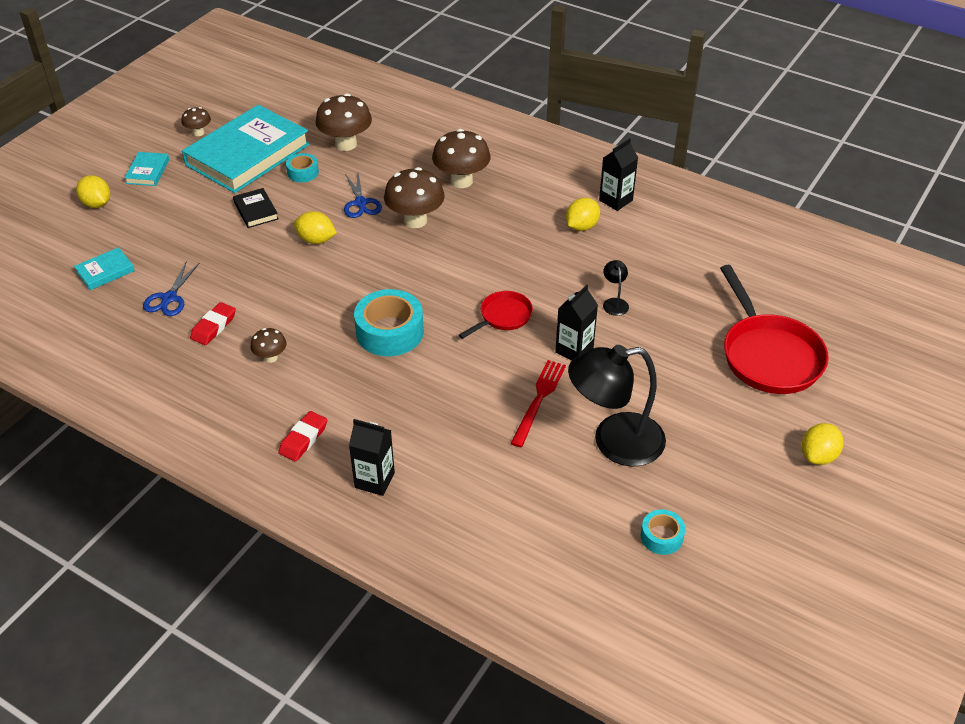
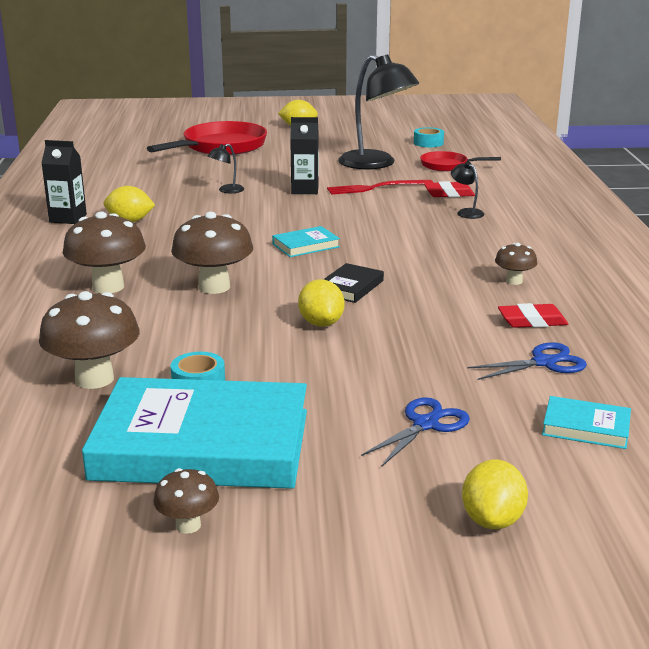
camera: 125 degrees left, 20 degrees down
(148, 171) = (354, 517): turquoise book -> turquoise book (305, 245)
(256, 211) = (321, 380): black book -> black book (350, 287)
(303, 439) = (562, 239): red eraser -> red eraser (449, 194)
(360, 203) = (219, 324): blue scissors -> blue scissors (425, 424)
(374, 480) = (544, 209): black carton -> none
(390, 332) = (395, 248): turquoise tape -> none
(419, 421) = (466, 212): none -> black lamp
(503, 317) = (304, 217): red pan -> red pan (447, 165)

